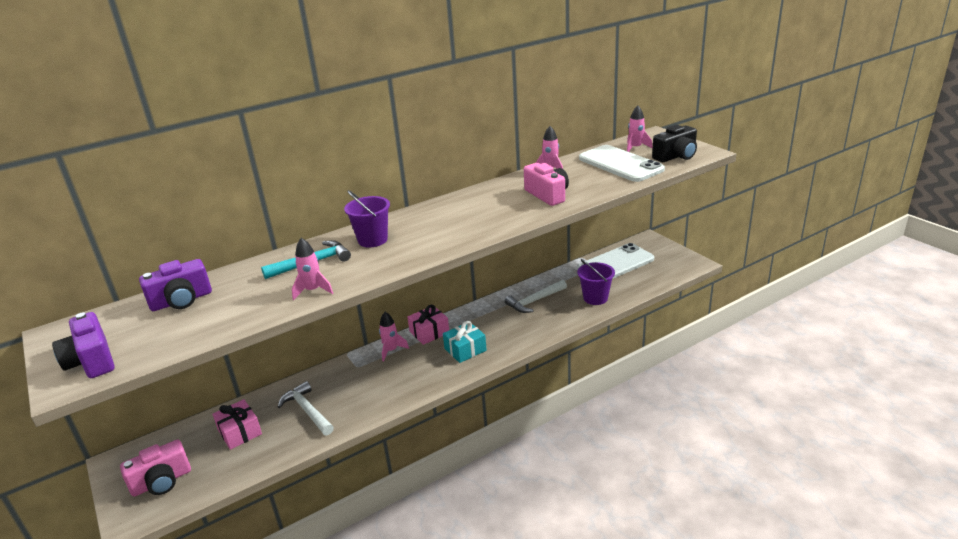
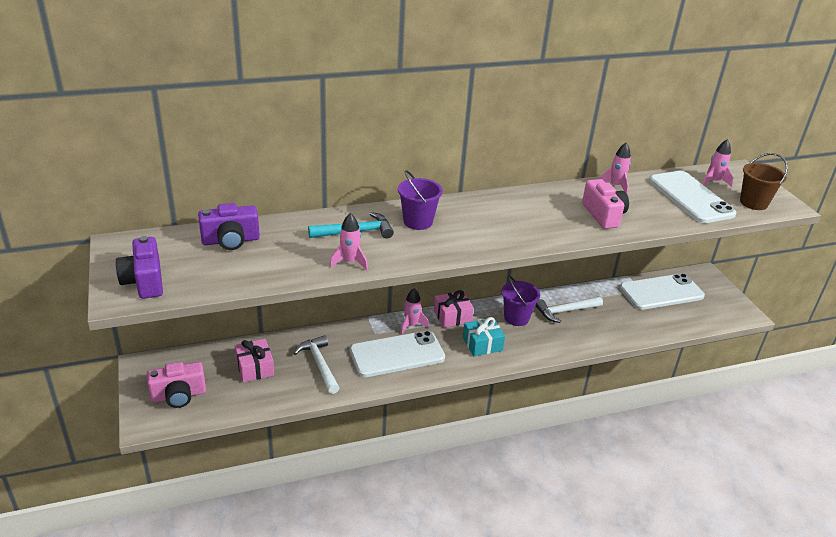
camera: 10 degrees right, 5 degrees up
(384, 381) = (397, 354): none -> white phone
(595, 298) = (628, 324): purple bucket -> purple bucket (516, 318)
(676, 156) = (753, 203): black camera -> brown bucket

